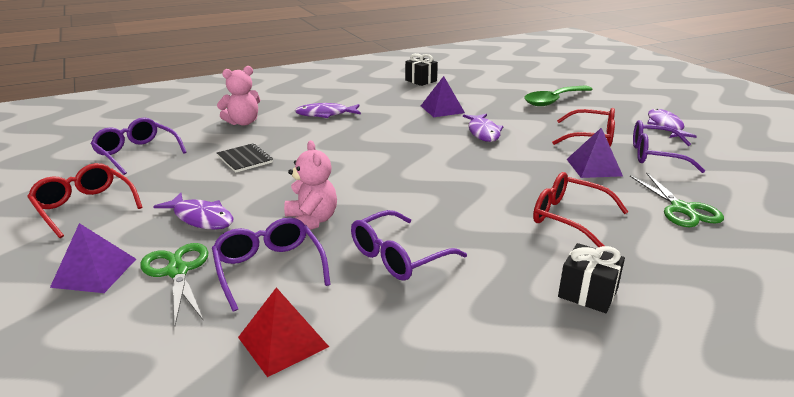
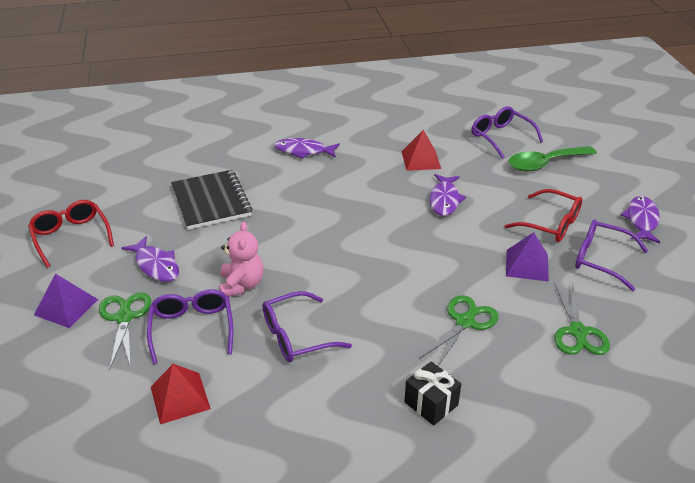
camera: 15 degrees right, 10 degrees up
(137, 153) = (124, 179): purple glasses -> purple glasses (501, 137)
(243, 122) = (224, 152): pink teddy bear -> none
(245, 159) = (211, 201): black notebook -> black notebook, size x1.78
(421, 80) = (420, 112): black gift -> none
(442, 109) = (421, 160): purple pyramid -> red pyramid
(569, 218) = (464, 322): red glasses -> green scissors

